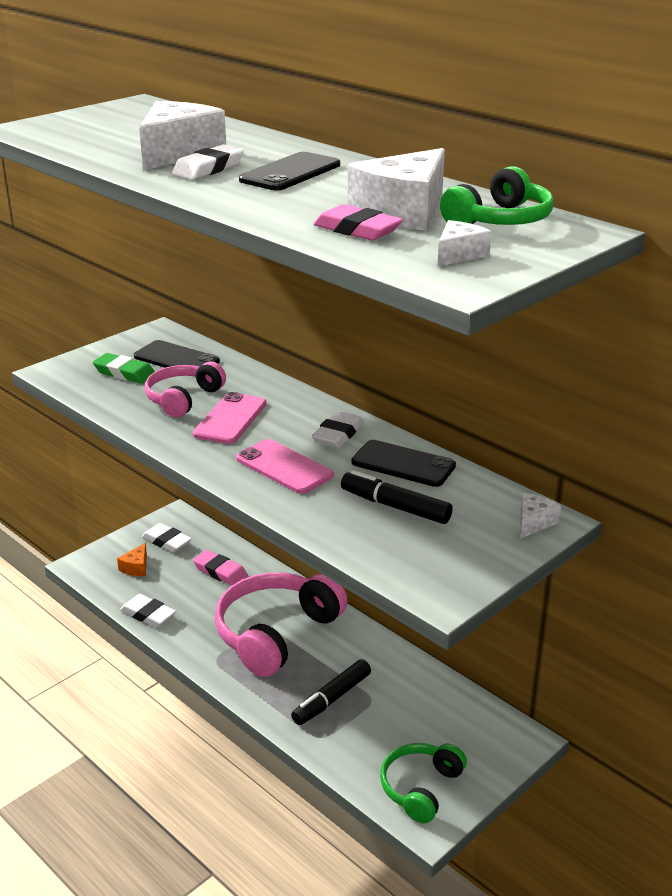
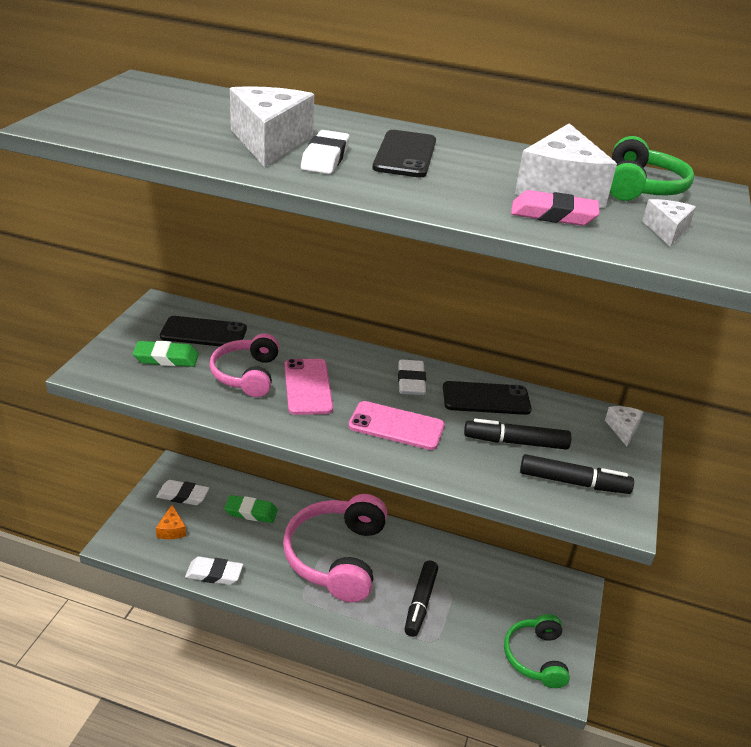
camera: 30 degrees left, 5 degrees up
(220, 572) = (251, 512): pink eraser -> green eraser
(421, 554) = (573, 482): none -> black marker

